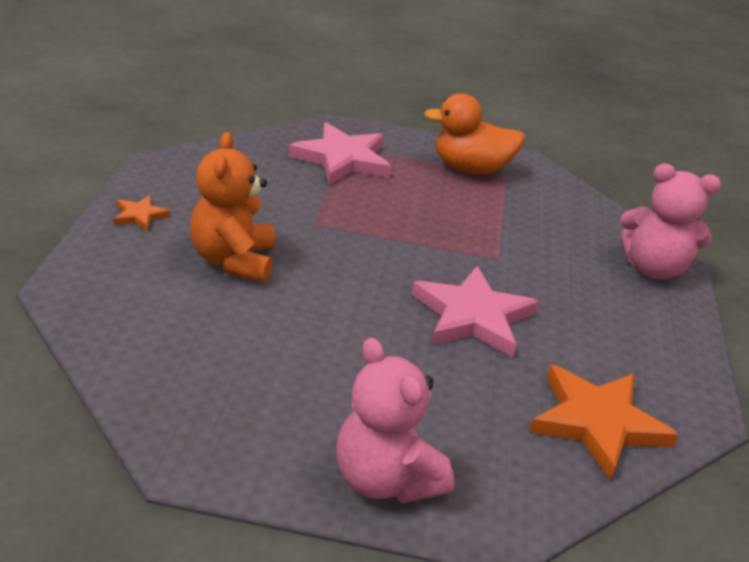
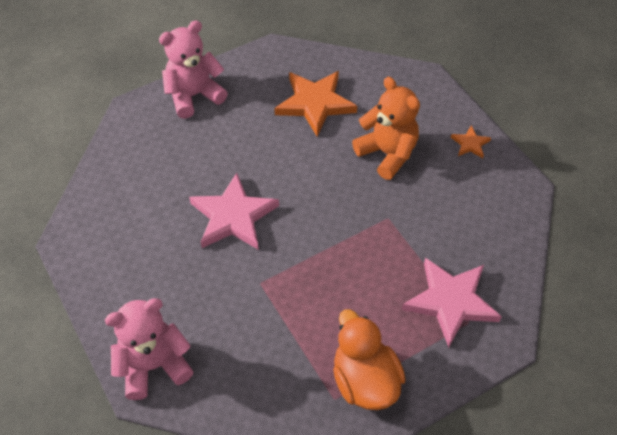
camera: 145 degrees right, 20 degrees up
(385, 479) = (194, 96): pink teddy bear -> pink teddy bear turned 45 degrees counterclockwise
(470, 168) = (365, 380): orange duck -> orange duck turned 75 degrees counterclockwise
(597, 423) = (120, 193): orange star -> orange star (315, 104)

